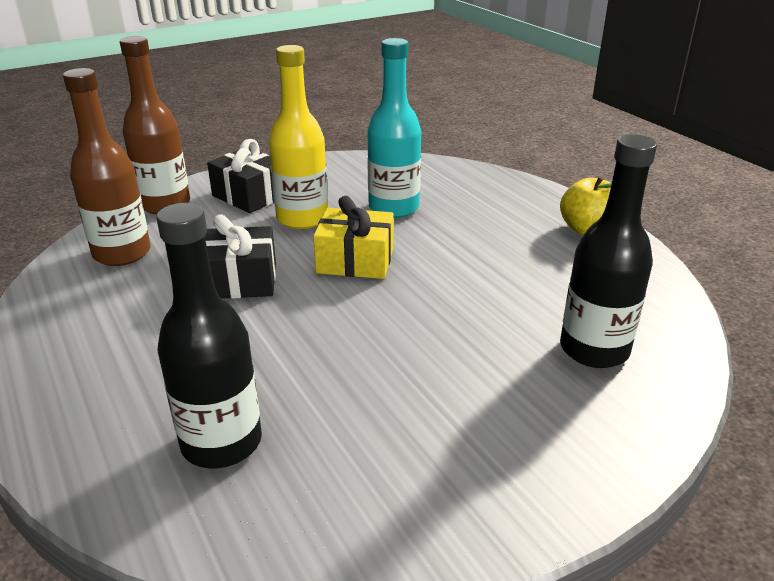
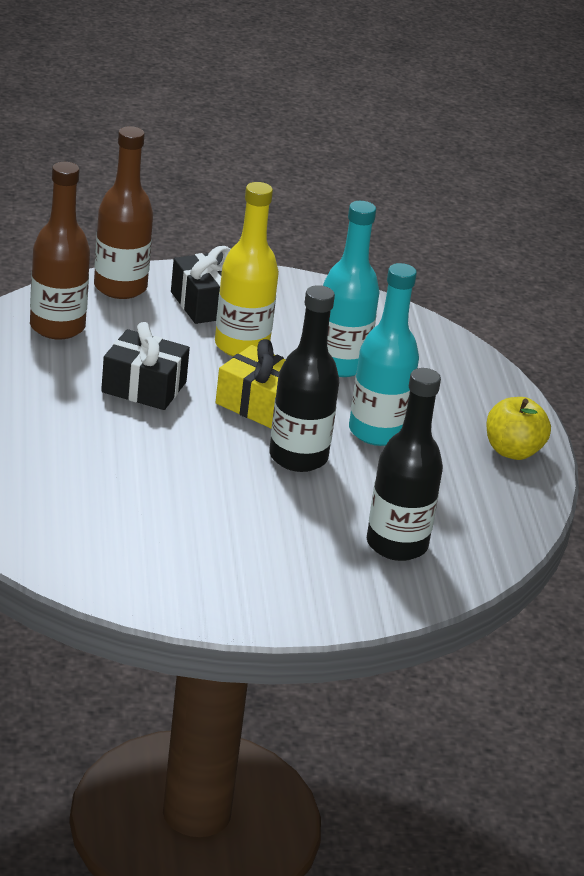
camera: 20 degrees right, 0 degrees up
(221, 442) = (61, 500): black bottle -> black bottle (298, 457)
(472, 251) = (377, 432): none -> turquoise bottle

